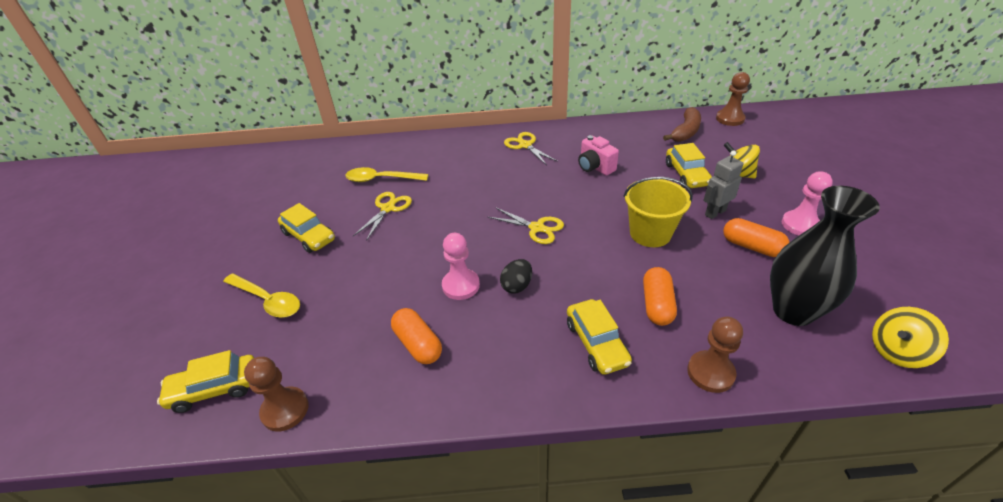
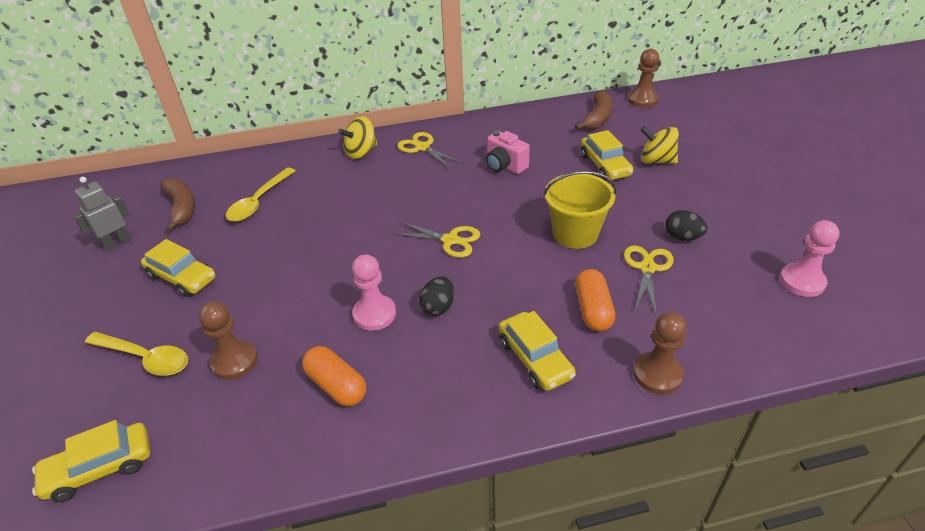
camera: 10 degrees left, 0 degrees up
(285, 410) = (192, 480): brown pawn -> brown pawn (234, 361)
(319, 179) = (182, 208): none -> brown banana
(381, 179) = (259, 202): yellow spoon -> yellow spoon turned 60 degrees counterclockwise
(388, 208) = (273, 235): yellow scissors -> yellow scissors (647, 268)
(715, 212) = (640, 204): grey robot -> grey robot (117, 242)
(751, 247) = (682, 237): orange capsule -> black egg
(793, 311) = (732, 299): black vase -> none
(800, 225) = (728, 209): pink pawn -> pink pawn (802, 281)
(897, 351) = (836, 328): yellow spinning top -> yellow spinning top (361, 152)

